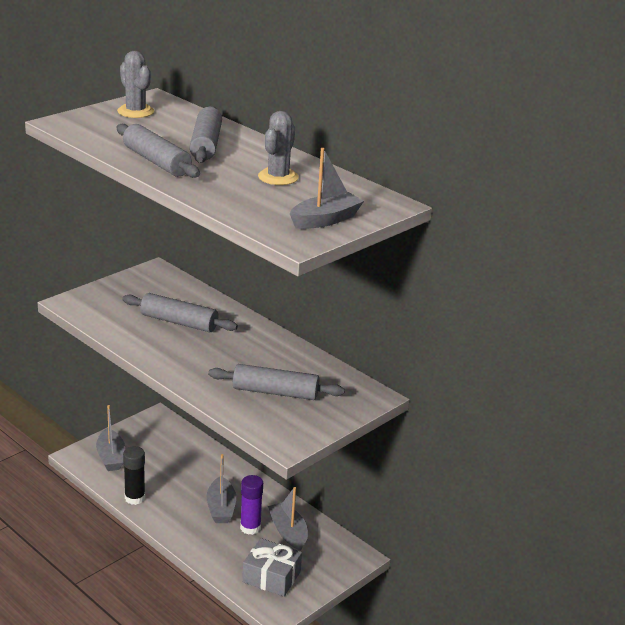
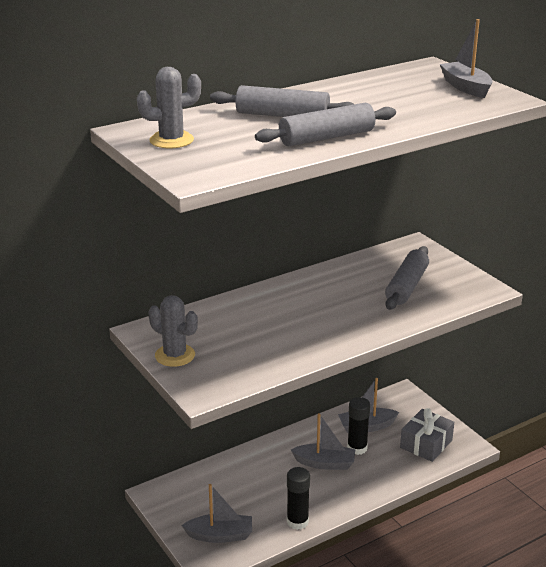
camera: 75 degrees left, 0 degrees up
(179, 322) = (268, 325): grey rolling pin -> none
(250, 527) = (357, 448): purple glue stick -> black glue stick
(278, 177) = (370, 95): grey cactus -> grey cactus (175, 355)

